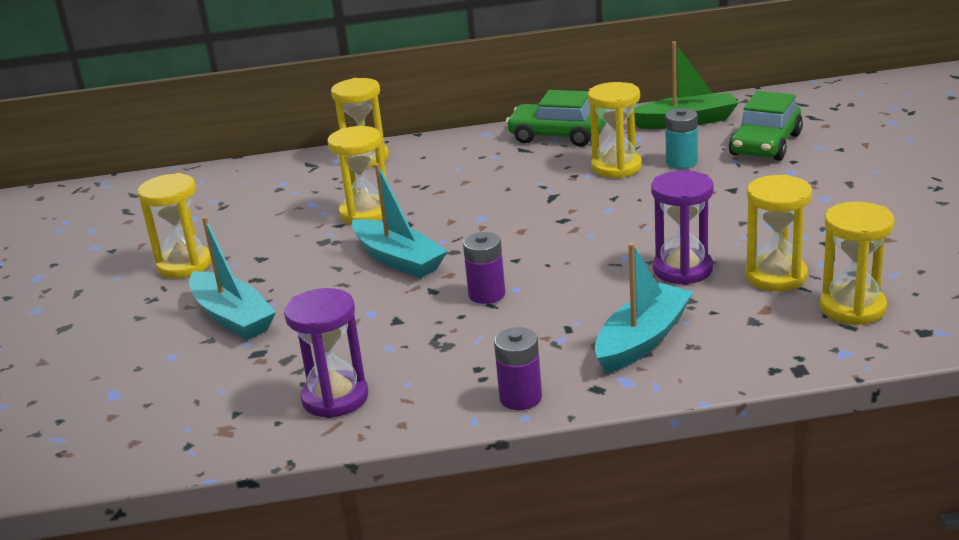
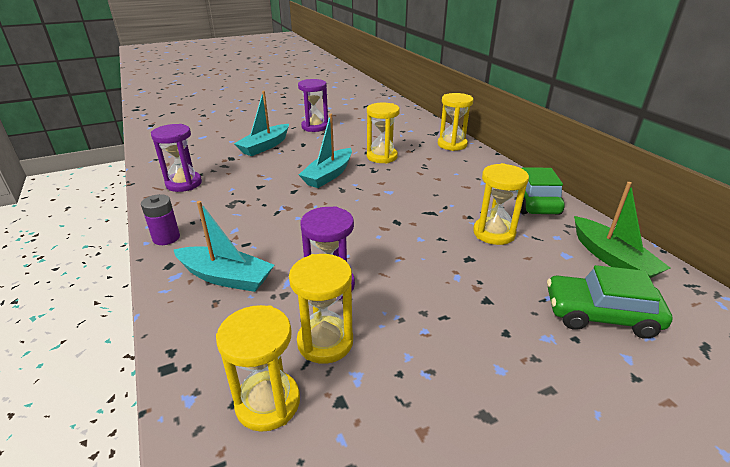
camera: 70 degrees right, 5 degrees up
(184, 265) = (315, 127): yellow hourglass -> purple hourglass
(487, 294) = (289, 208): purple battery -> none
(681, 162) = (524, 265): turquoise battery -> none

